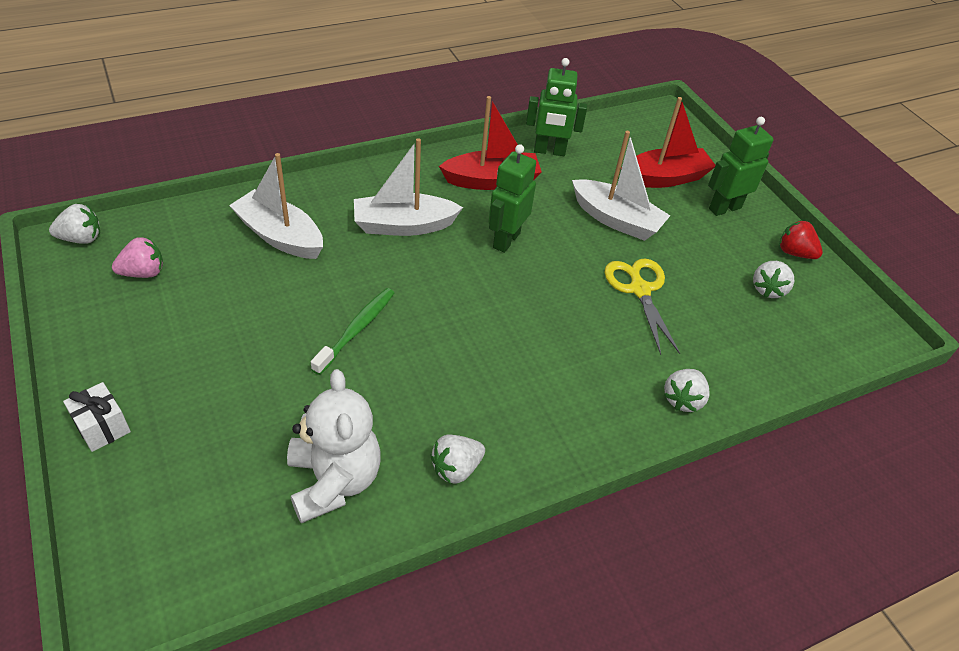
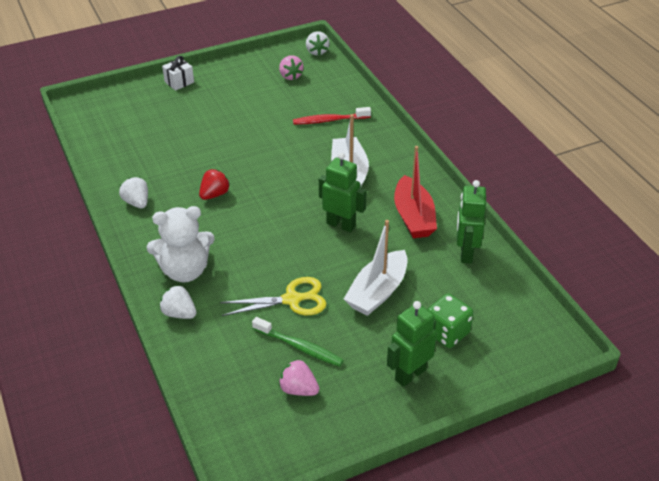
camera: 95 degrees right, 5 degrees down
(280, 236) = (329, 120): white boat -> red toothbrush
(334, 481) = (135, 158): white teddy bear -> white teddy bear (185, 270)
(356, 330) = (246, 158): green toothbrush -> green toothbrush (299, 347)
(664, 178) = (447, 332): red boat -> green dice
(724, 208) = (410, 374): green robot -> green robot turned 105 degrees counterclockwise
(768, 289) = (298, 389): white strawberry -> pink strawberry
(794, 253) = (351, 421): red strawberry -> red strawberry (214, 194)

